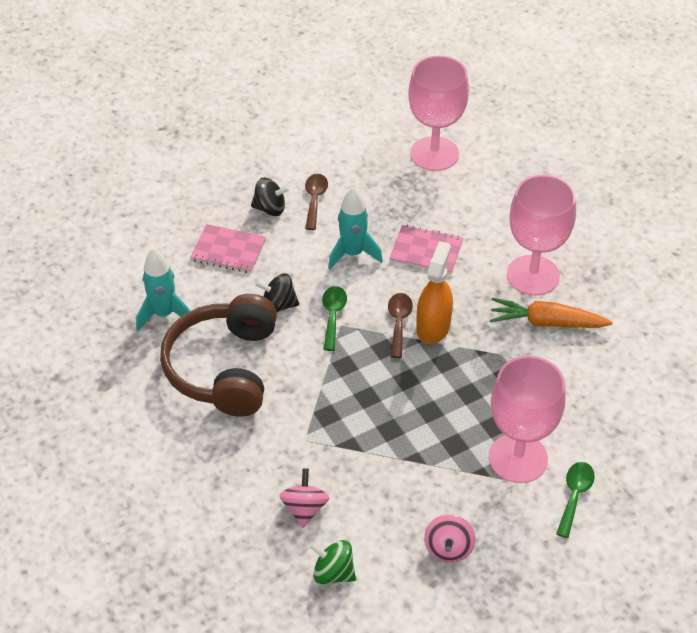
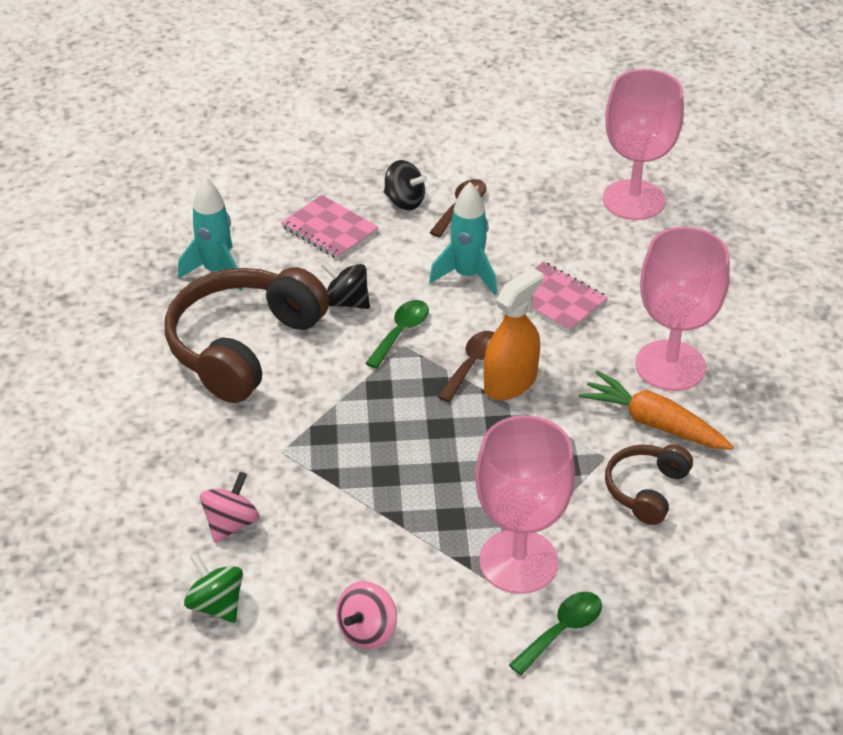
camera: 25 degrees right, 5 degrees down
(569, 374) = (646, 490): none -> brown headphones

